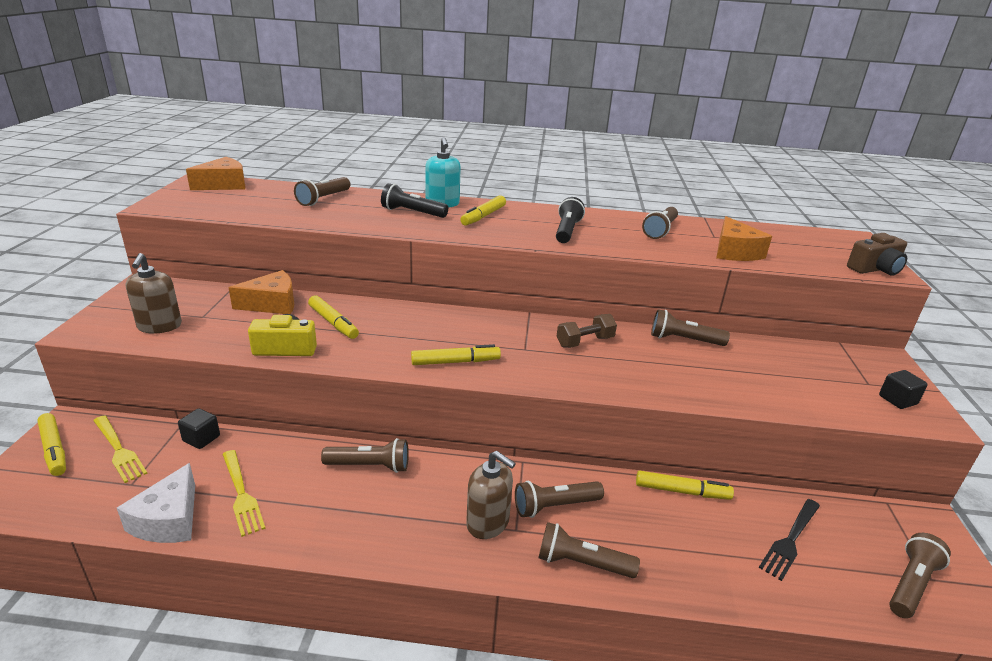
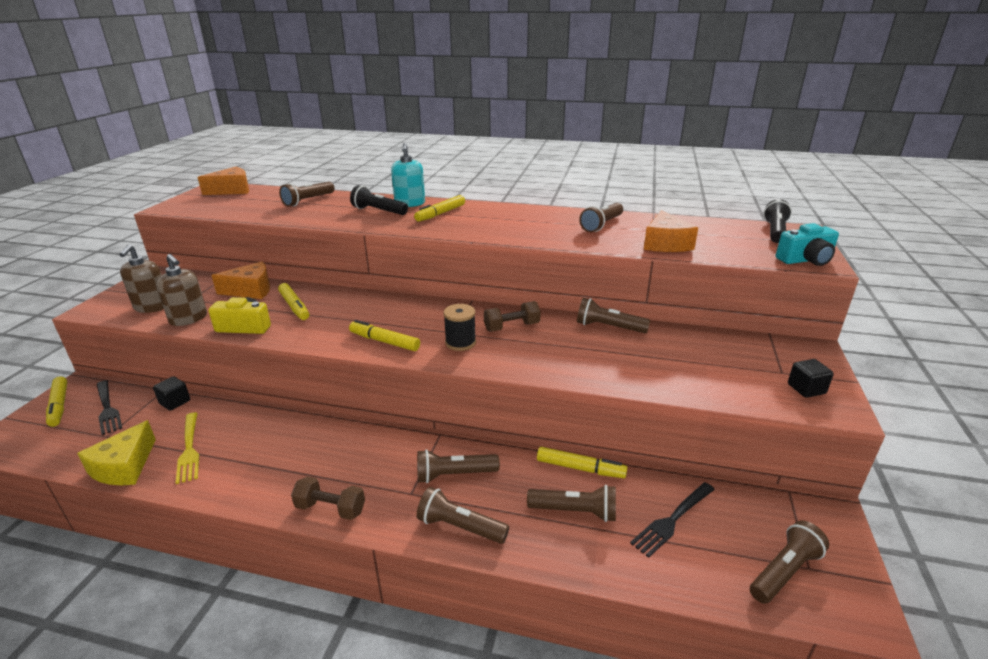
camera: 10 degrees right, 0 degrees up
(119, 450) = (107, 408): yellow fork -> black fork
(168, 520) = (124, 467): white cheese -> yellow cheese
(369, 466) = (304, 431): brown flashlight -> brown flashlight (575, 511)
(434, 553) = (330, 508): none -> brown dumbbell
(455, 362) = (384, 342): yellow marker -> yellow marker turned 150 degrees counterclockwise
(488, 523) = (388, 485): brown soap dispenser -> brown soap dispenser (188, 318)
(538, 361) = (460, 343): none -> black spool
(567, 231) = (511, 226): black flashlight -> black flashlight (775, 232)
(875, 269) = (806, 260): brown camera -> turquoise camera

